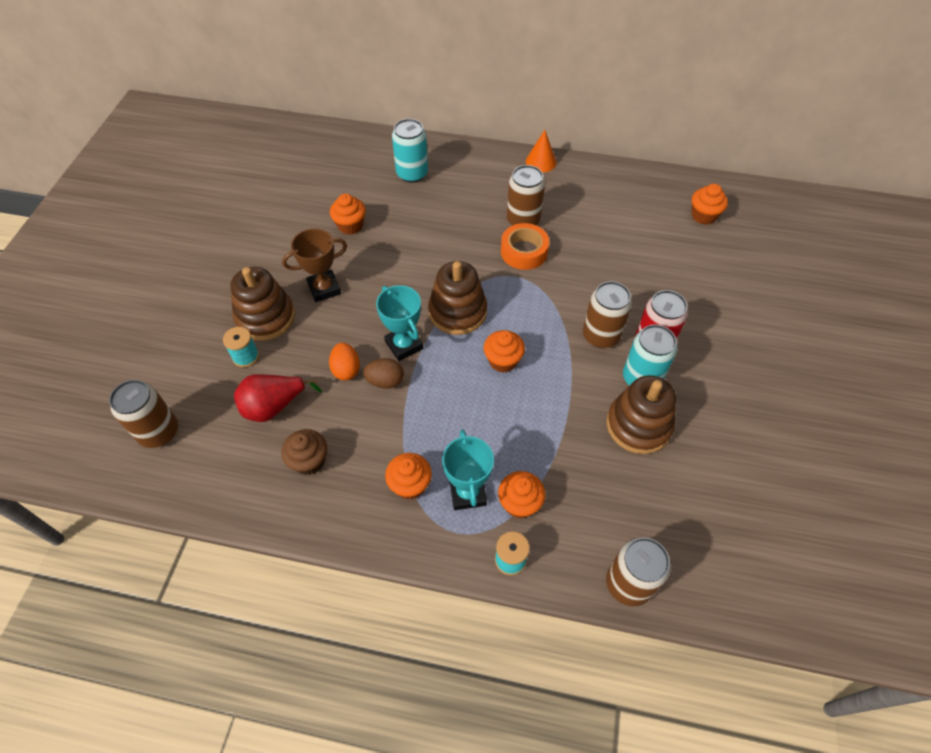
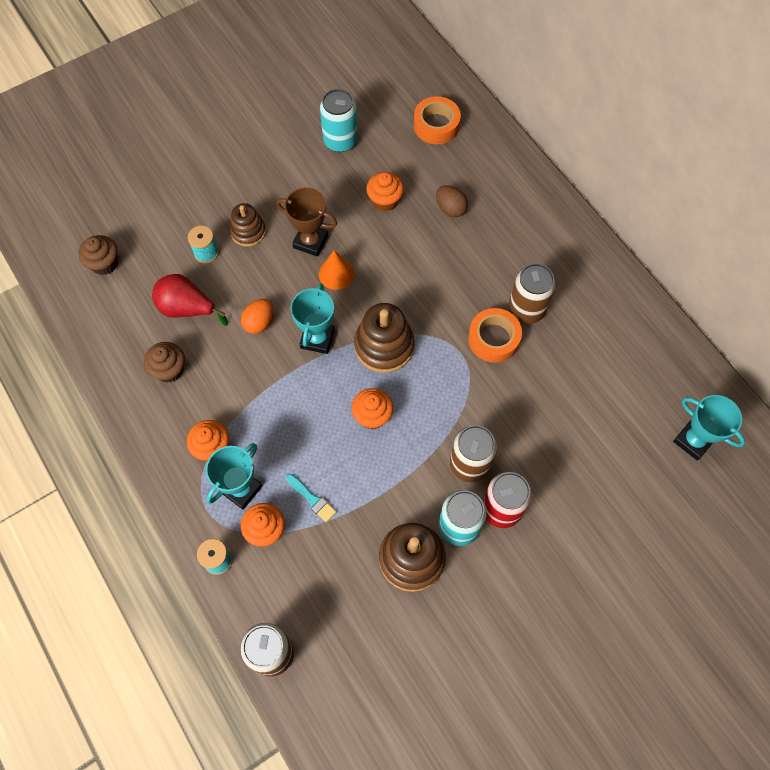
camera: 45 degrees right, 10 degrees up
(159, 432) = (104, 263): brown can -> brown cupcake
(265, 317) = (248, 231): brown stacking toy -> brown stacking toy, size x0.63
(334, 159) = (436, 125): none -> orange tape
(385, 381) = (275, 356): brown egg -> brown egg (450, 209)
(412, 173) = (484, 189): turquoise can -> turquoise can (340, 141)
(527, 451) = (312, 499): none -> turquoise brush
(541, 162) = (608, 266): orange cone -> orange cone (336, 274)
(703, 216) = (693, 440): orange cupcake -> turquoise trophy

